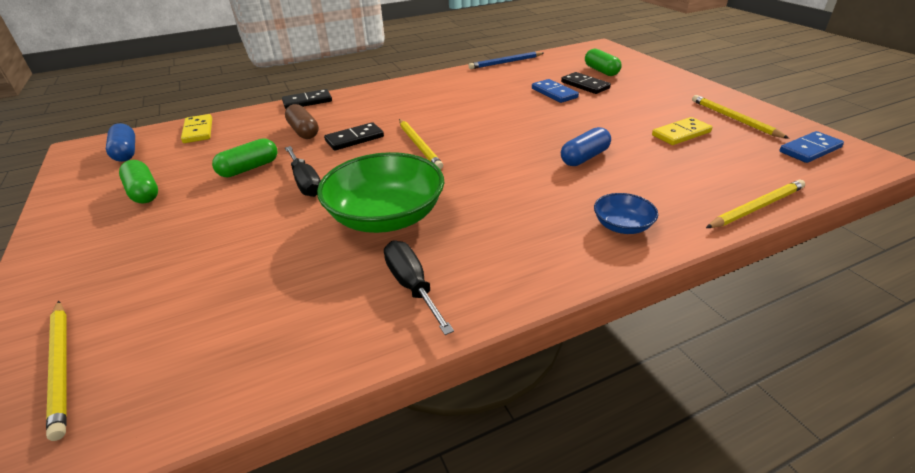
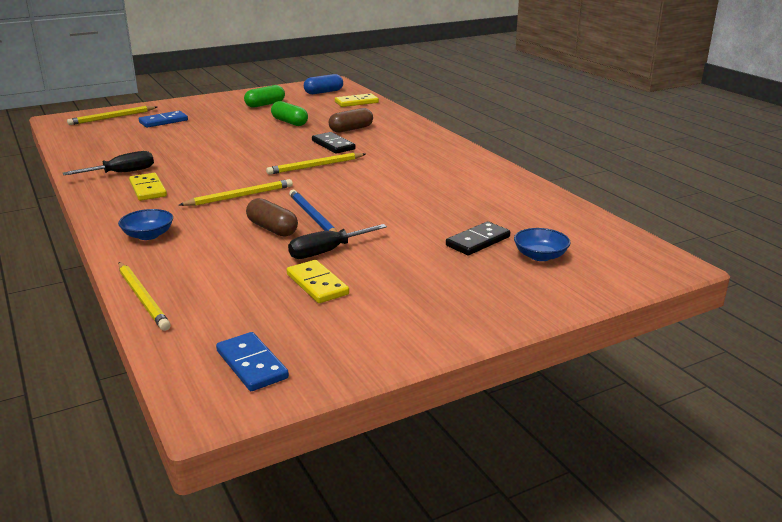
camera: 85 degrees right, 10 degrees down
(305, 183) = (262, 138): black screwdriver -> black screwdriver (327, 251)
(307, 102) = (416, 124): black domino -> none
(386, 216) = (204, 162): green bowl -> none
(481, 249) = (148, 189): none -> yellow domino
(505, 62) = (557, 198): blue pencil -> blue pencil (313, 217)
(554, 93) = (447, 222): blue domino -> blue domino (163, 121)
(584, 157) = (272, 229): blue capsule -> brown capsule
(601, 71) = (540, 256): green capsule -> blue bowl
(733, 119) = (358, 328): yellow pencil -> yellow pencil (240, 196)

